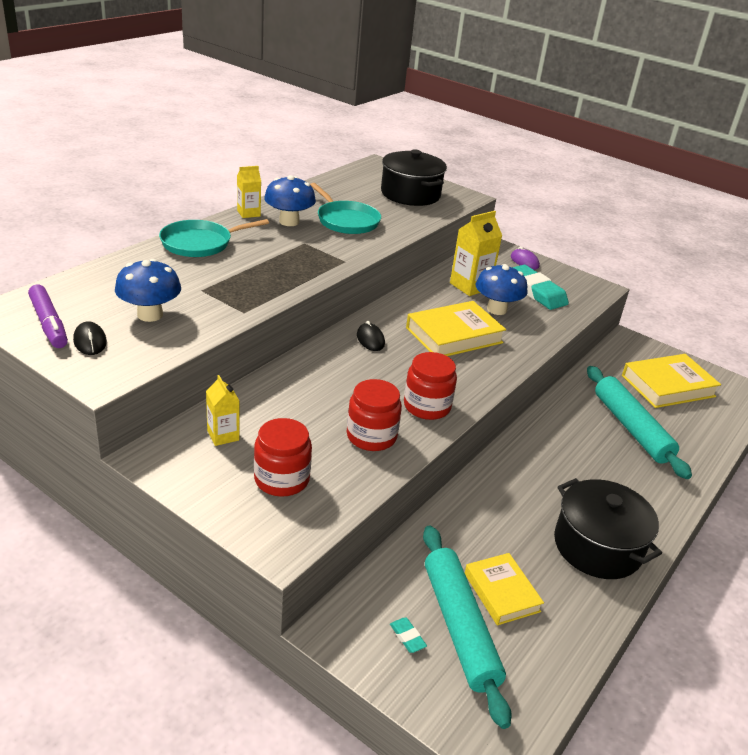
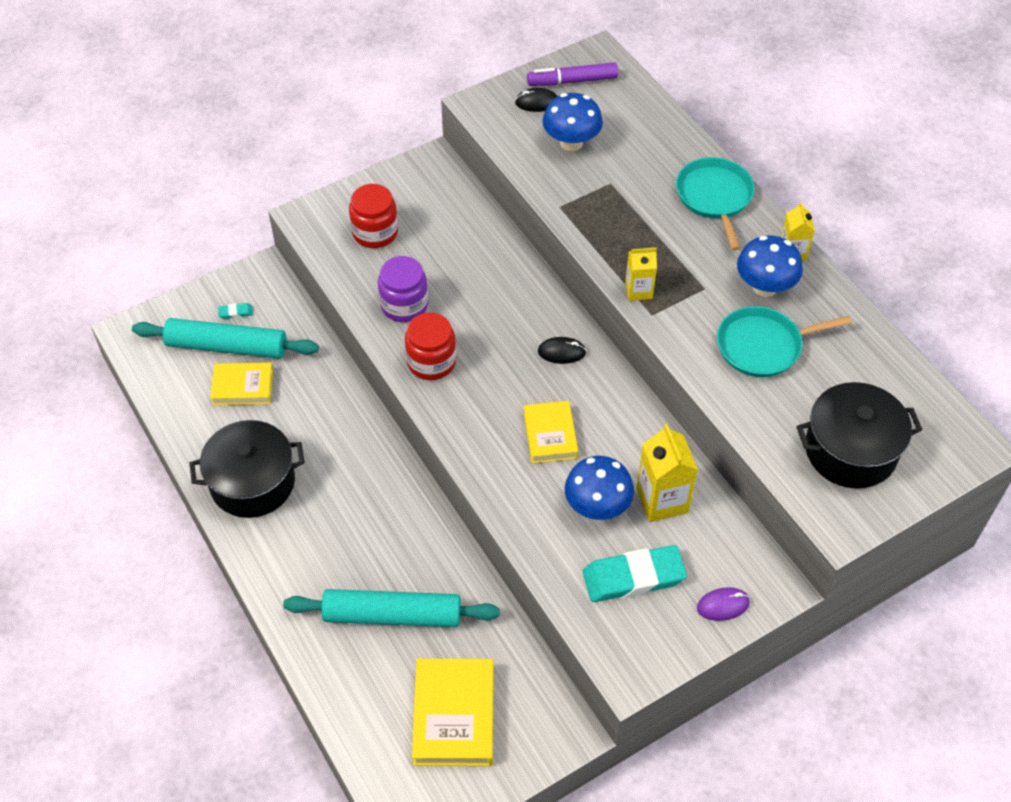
camera: 115 degrees right, 20 degrees up
(223, 435) = (443, 207): yellow carton -> yellow carton (638, 290)
(371, 436) = (404, 305): red jar -> purple jar
(454, 335) = (550, 435): yellow book -> yellow book, size x0.65

